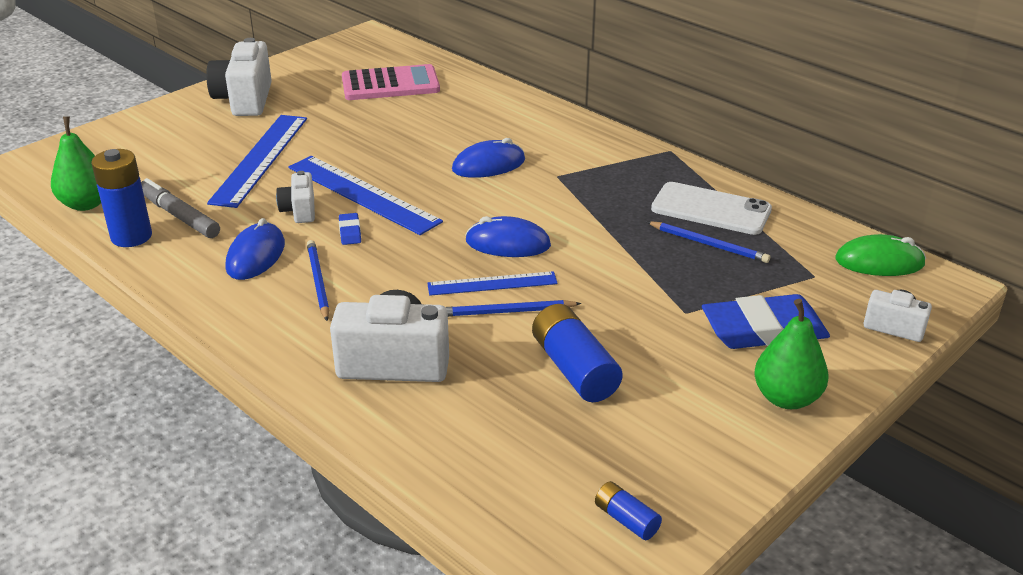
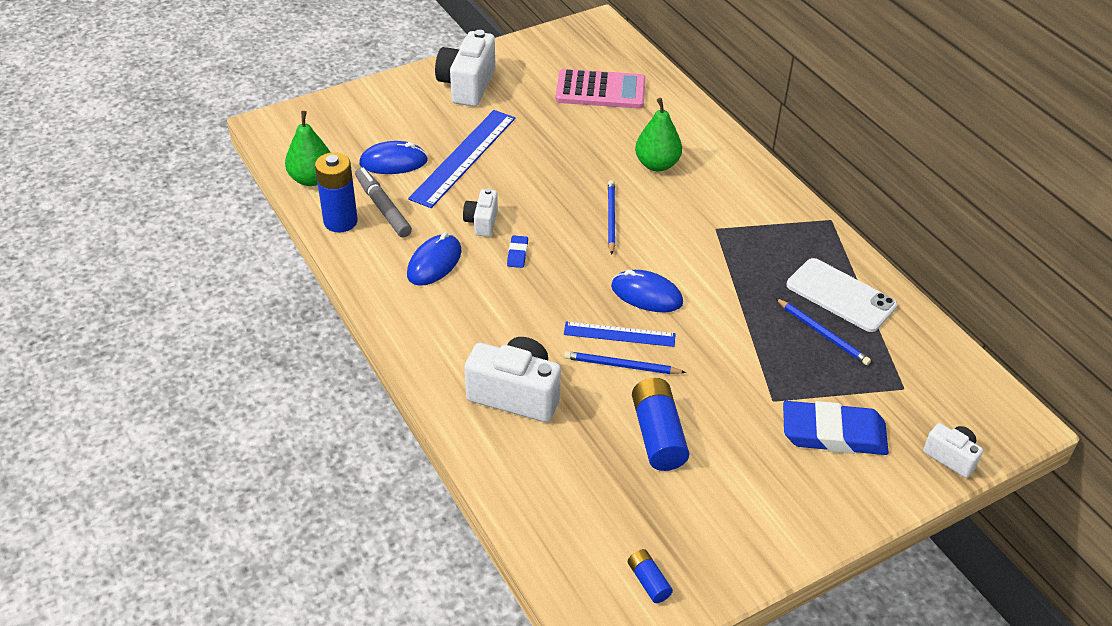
camera: 15 degrees right, 10 degrees up
(318, 282) = (477, 301): blue pencil -> blue pencil (611, 218)
(363, 194) = (540, 214): blue ruler -> none
(488, 165) = (658, 204): blue mouse -> blue mouse (393, 162)
(786, 398) = (823, 505): green pear -> green pear (657, 164)
(879, 262) = (970, 386): green mouse -> none

